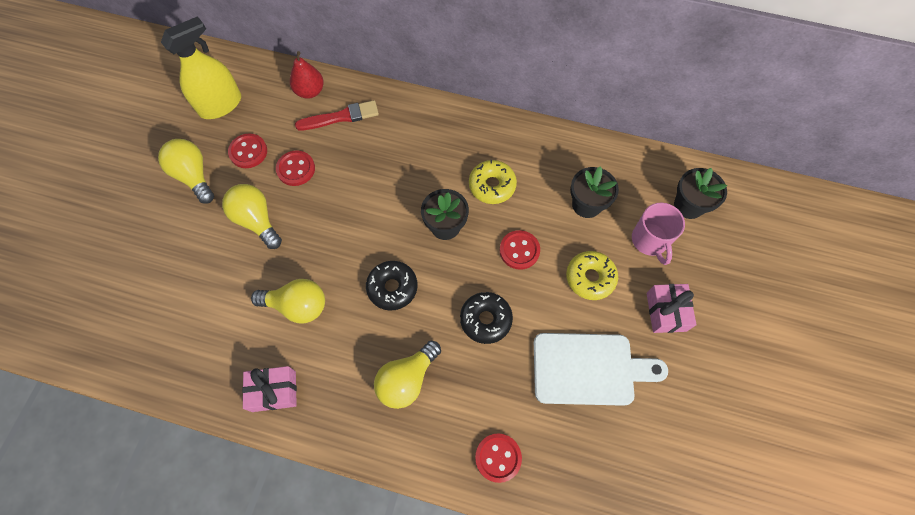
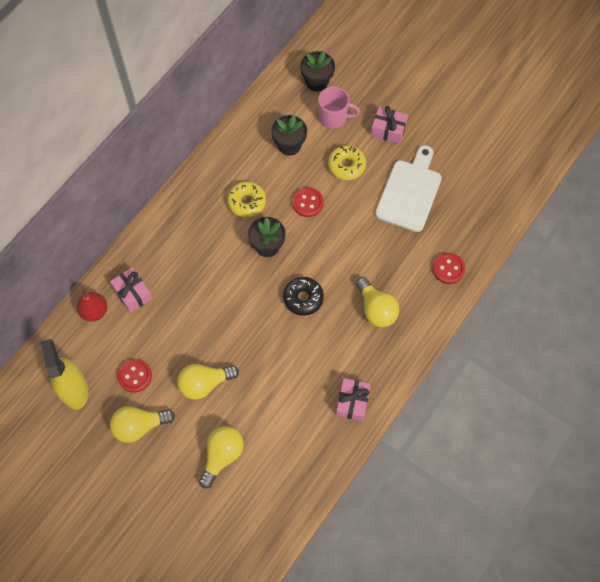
camera: 70 degrees left, 0 degrees up
(296, 169) = (169, 342): red button -> none
(297, 306) = (292, 370): yellow light bulb -> yellow light bulb (222, 456)
(341, 117) = (133, 293): red brush -> pink gift
(485, 319) = (351, 243): black donut -> none

